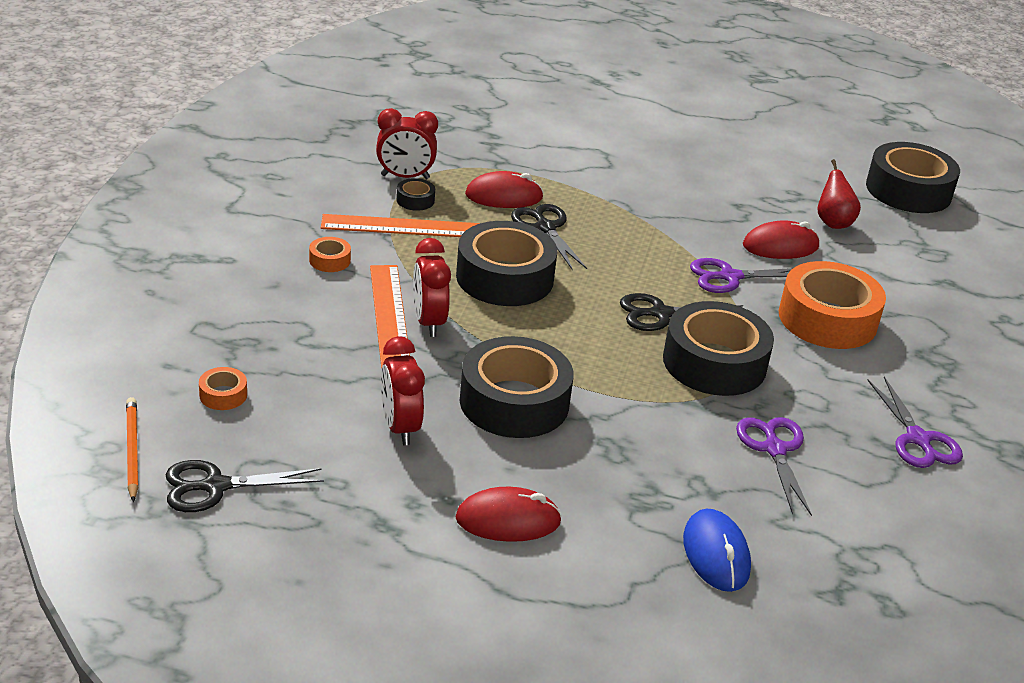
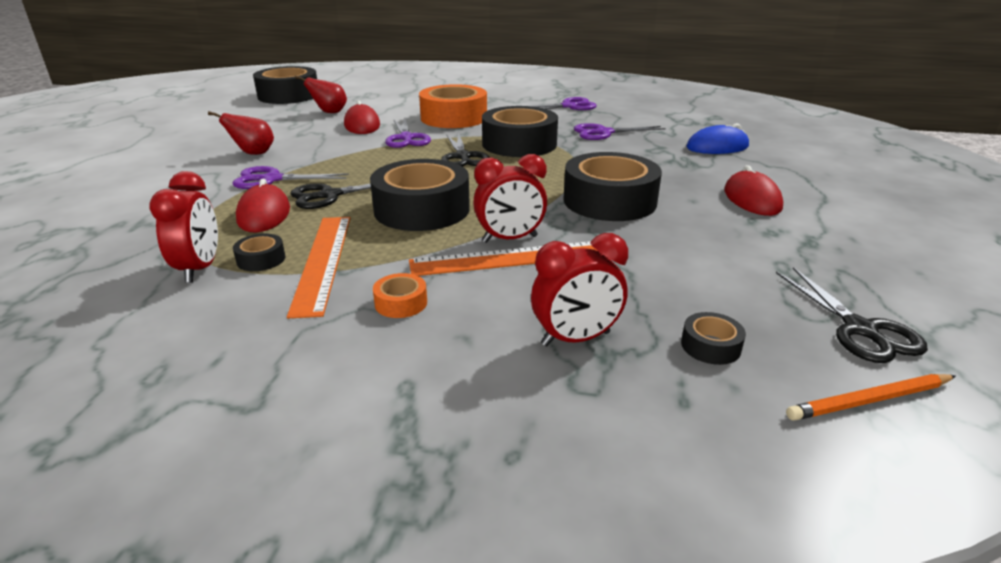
camera: 90 degrees left, 5 degrees down
(223, 395) = (710, 346): orange tape -> black tape
(400, 427) = (681, 243): red clock -> red clock (576, 339)
(590, 195) = (272, 179): none -> purple scissors
(667, 181) = (253, 153): none -> red pear

